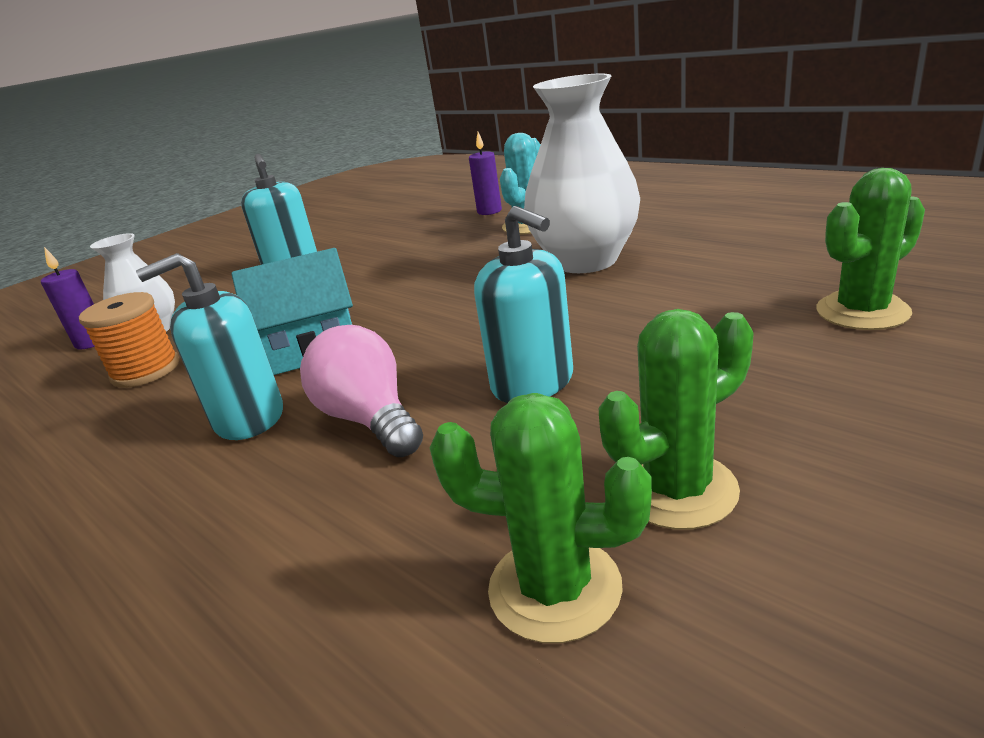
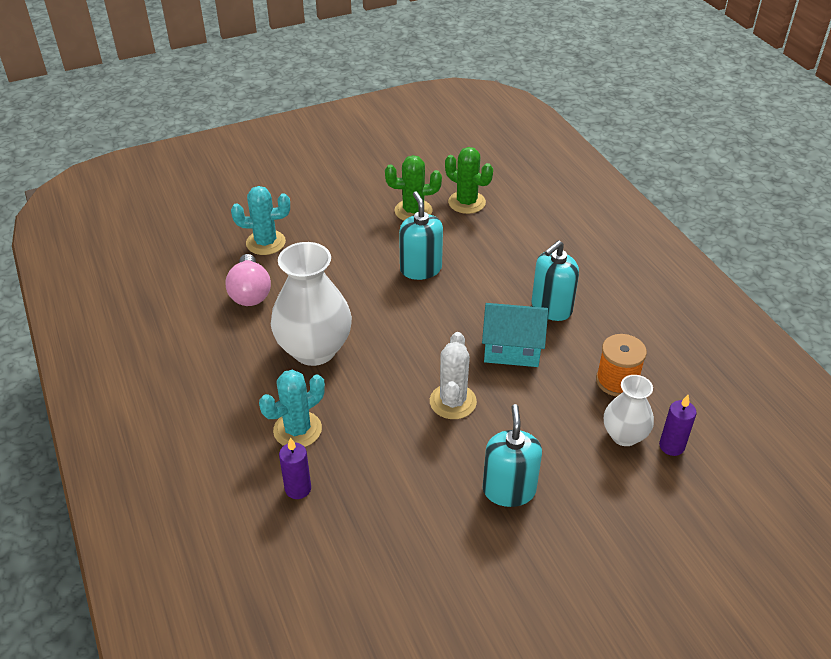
camera: 160 degrees left, 15 degrees up
(248, 418) = (551, 308): turquoise soap dispenser -> turquoise soap dispenser turned 135 degrees clockwise
(370, 419) = (496, 281): pink light bulb -> pink light bulb (250, 293)
(376, 286) = (453, 402): none -> white cactus
(862, 311) = (265, 243): green cactus -> turquoise cactus

